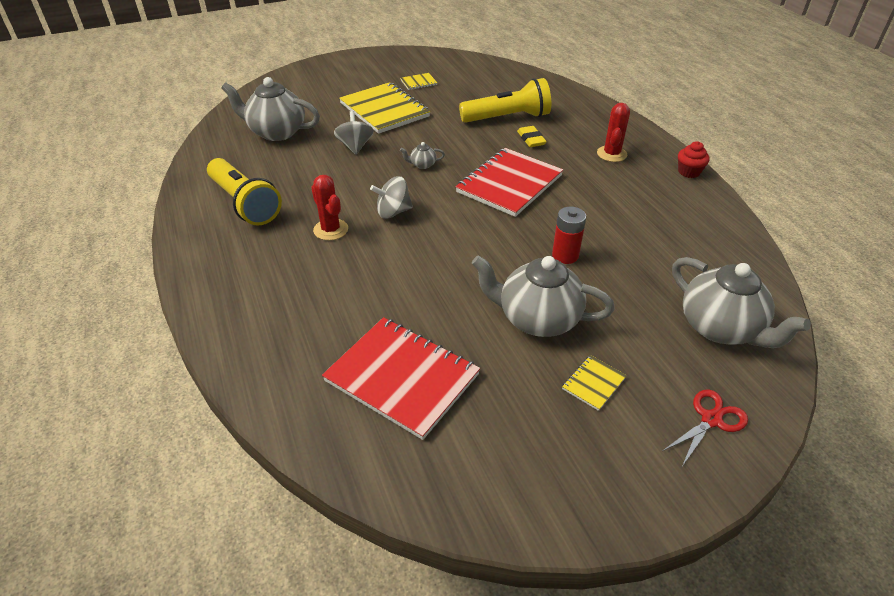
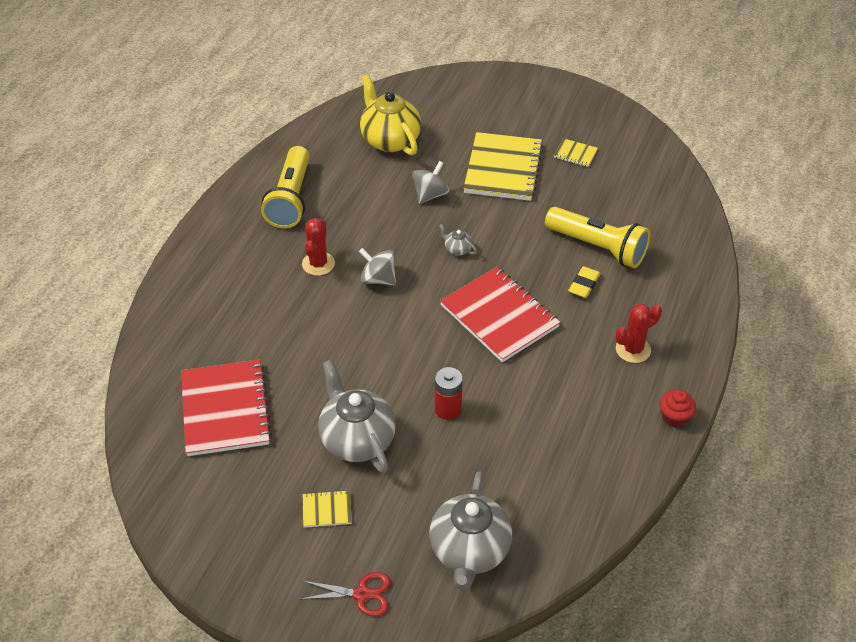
camera: 45 degrees right, 5 degrees up
(276, 132) = (390, 140): grey teapot -> yellow teapot
(509, 184) = (499, 316): red notebook -> red notebook turned 60 degrees clockwise

